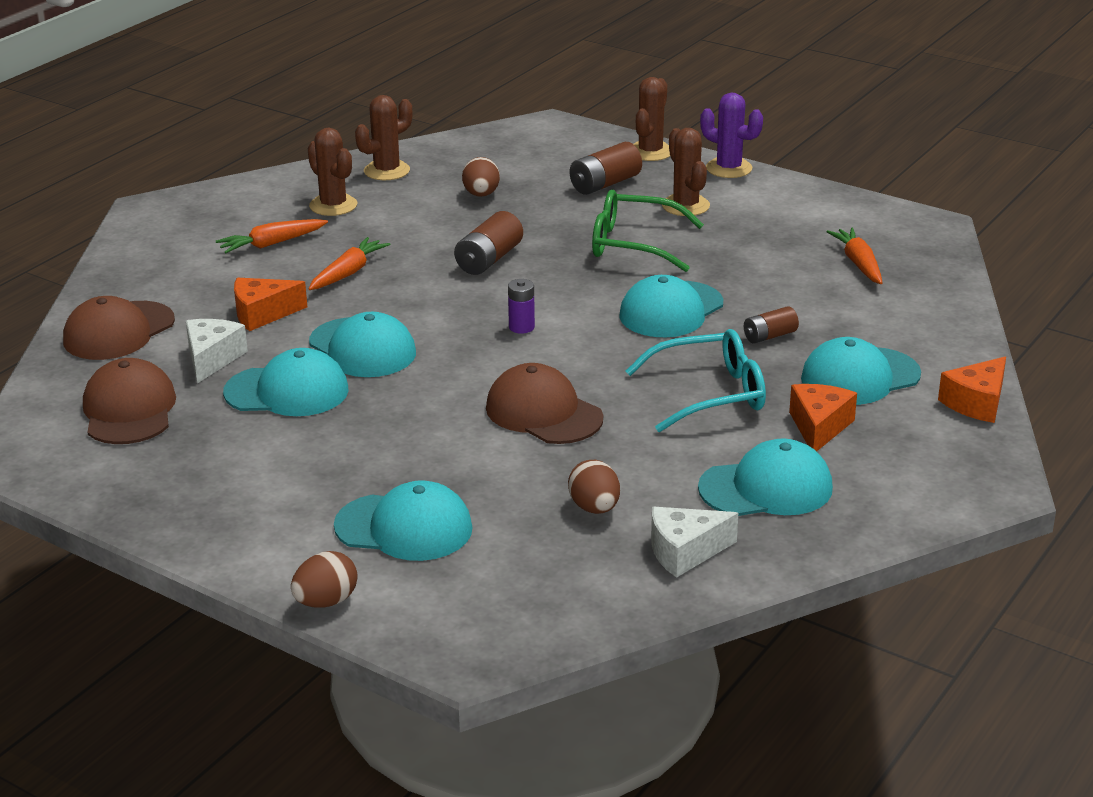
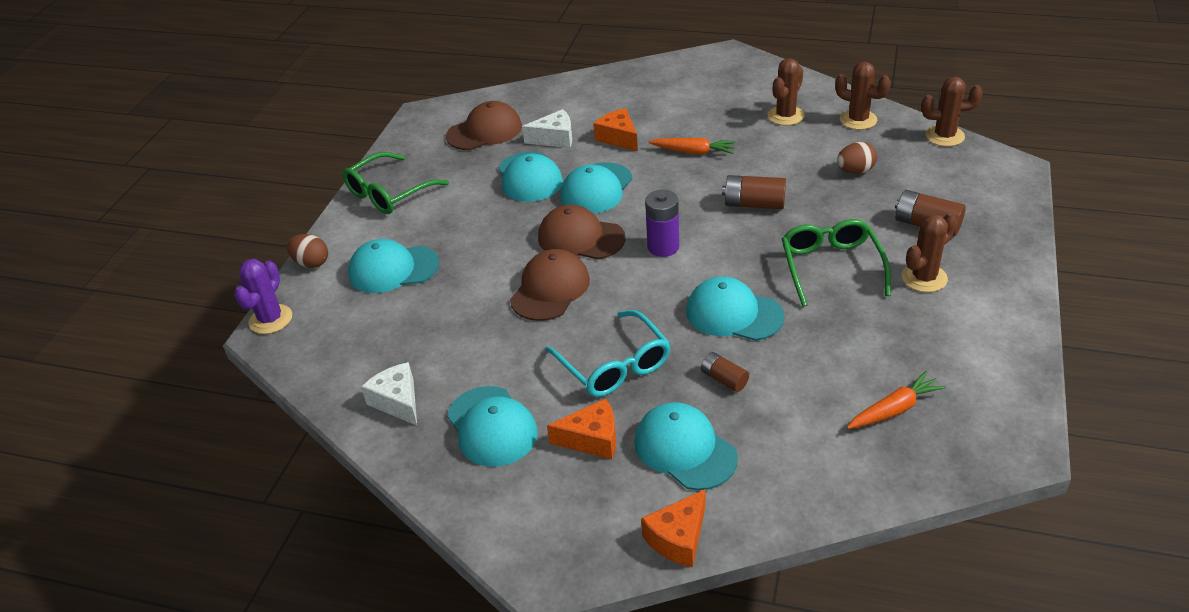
camera: 75 degrees right, 10 degrees up
(119, 331) = (569, 97): brown cap -> brown cap (580, 238)
(207, 512) = (389, 193): none -> green glasses
(271, 244) = (713, 111): orange carrot -> none
(404, 527) = (393, 269): turquoise cap -> turquoise cap turned 90 degrees clockwise
(521, 327) = (663, 247): purple battery -> purple battery, size x1.58
(594, 508) = (438, 344): brown egg -> none
(650, 152) = (1012, 233): brown cactus -> brown cactus (944, 136)
(729, 168) = (1022, 286): purple cactus -> purple cactus (270, 319)
(976, 403) = (678, 538): orange cheese -> orange cheese turned 75 degrees counterclockwise

